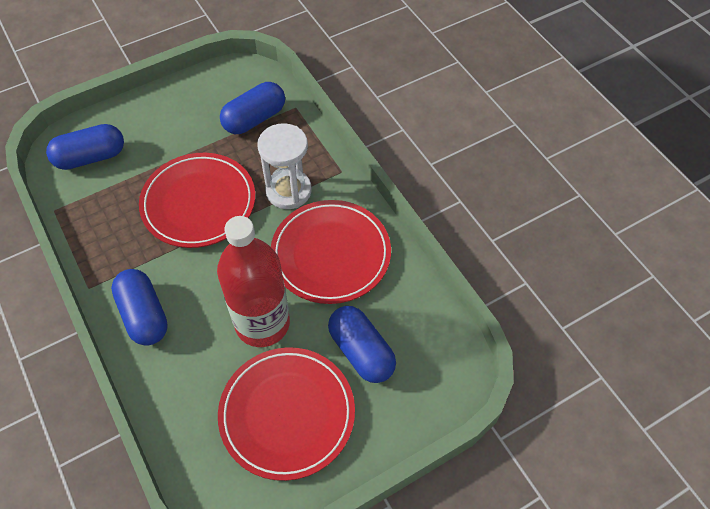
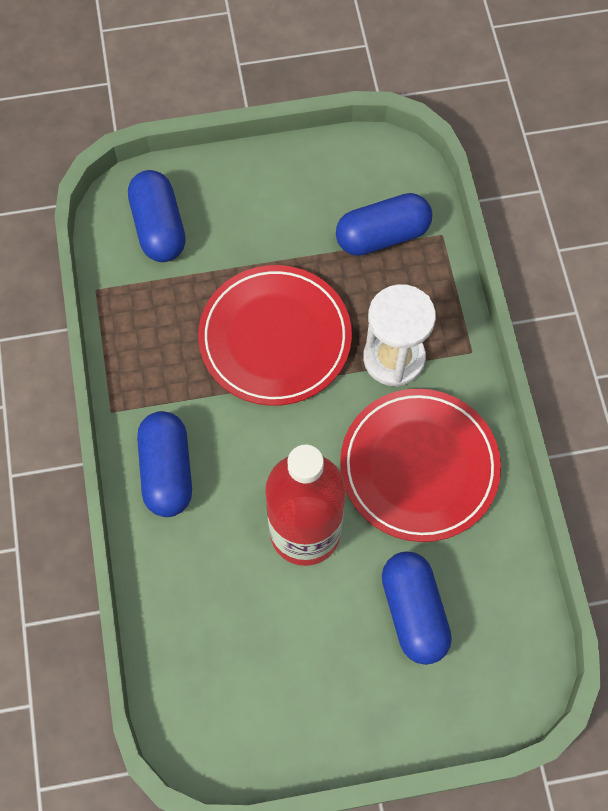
camera: 20 degrees right, 10 degrees up
(91, 157) = (159, 227): blue capsule -> blue capsule turned 75 degrees clockwise
(287, 414) = (299, 659): red plate -> none

